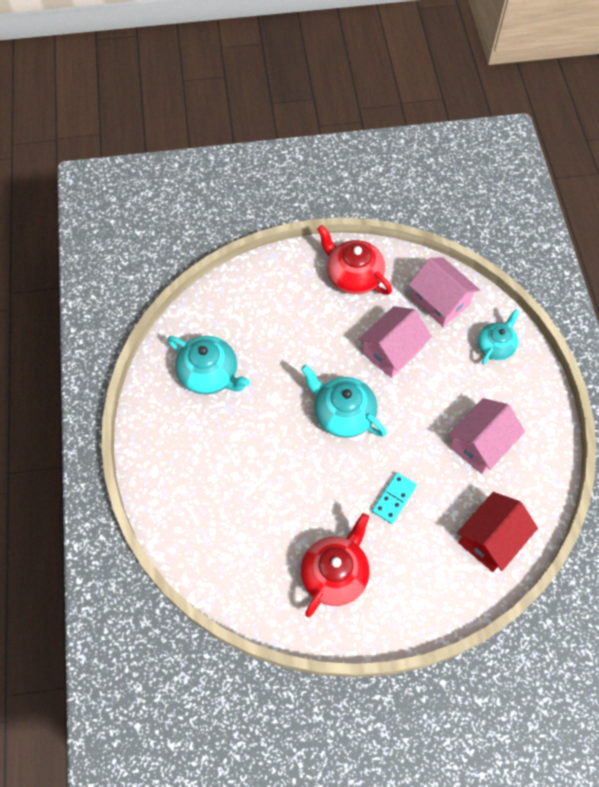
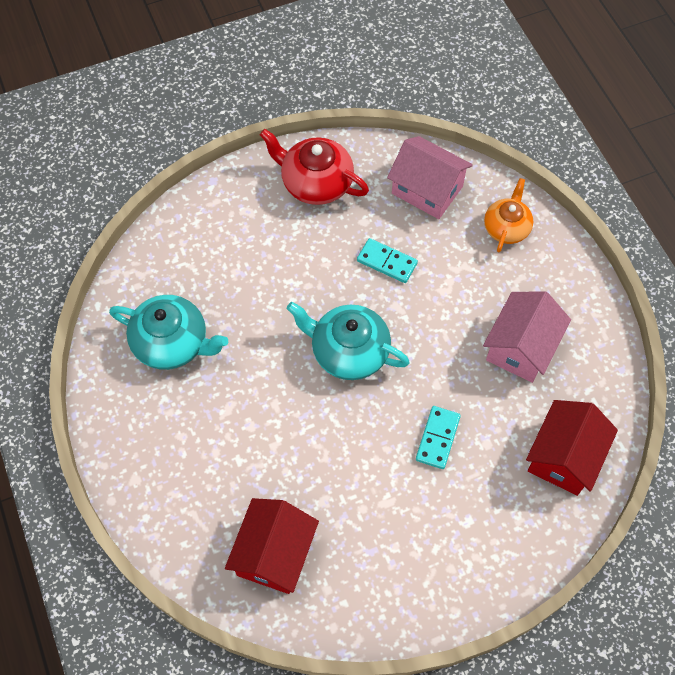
camera: 15 degrees left, 0 degrees up
(243, 554) = (274, 553): none -> red house
(335, 573) = (392, 547): red teapot -> none
(392, 351) = (387, 262): pink house -> turquoise domino
(496, 346) = (506, 227): turquoise teapot -> orange teapot

